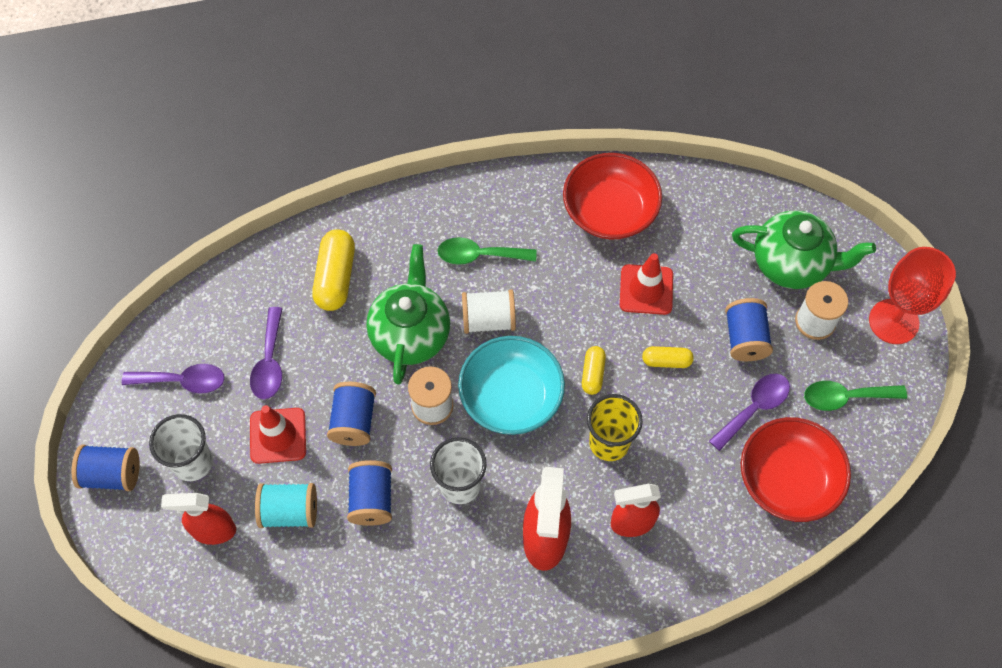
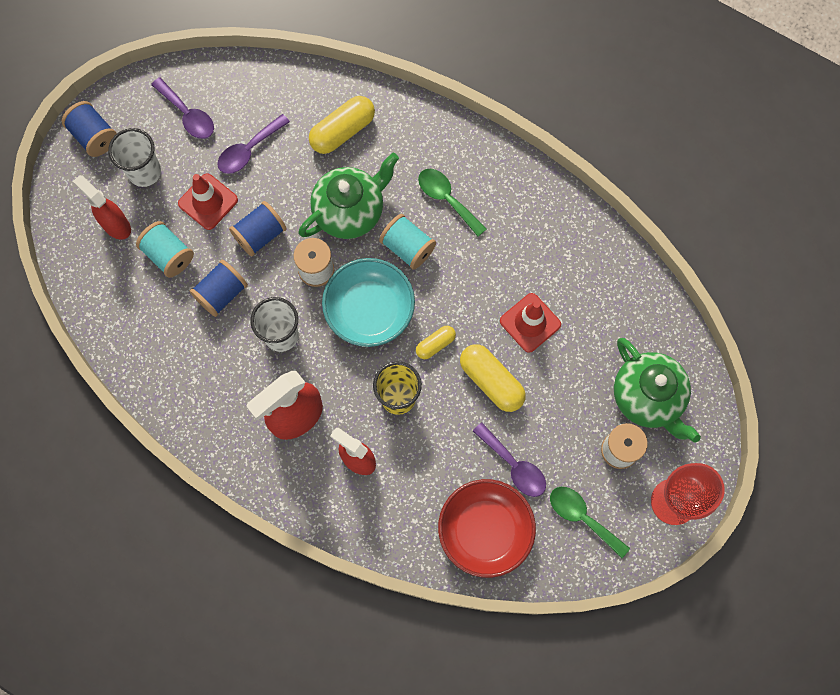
camera: 45 degrees right, 10 degrees up
(488, 320) = (408, 247): white spool -> turquoise spool
(610, 210) = (565, 247): red bowl -> none
(666, 361) = (491, 381): yellow capsule -> yellow capsule, size x1.76
(745, 338) = (559, 416): blue spool -> none
(754, 408) = (514, 465): purple spoon -> purple spoon turned 45 degrees clockwise

